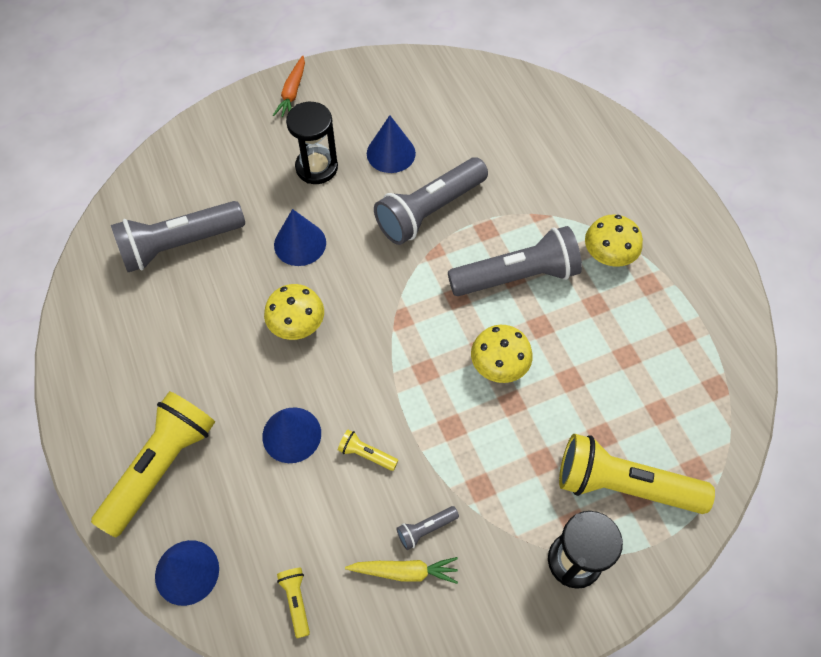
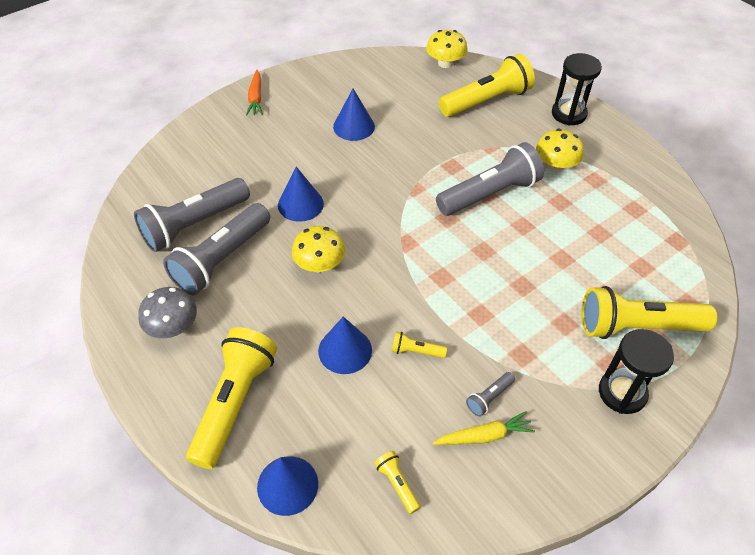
camera: 15 degrees left, 10 degrees down
(124, 364) = (173, 327): none -> grey mushroom
(316, 167) = (295, 147): black hourglass -> black hourglass (568, 114)
(429, 211) = (401, 161): grey flashlight -> grey flashlight (221, 259)
(499, 365) = (501, 260): yellow mushroom -> yellow mushroom (445, 63)
(558, 149) = (486, 101): none -> yellow flashlight

